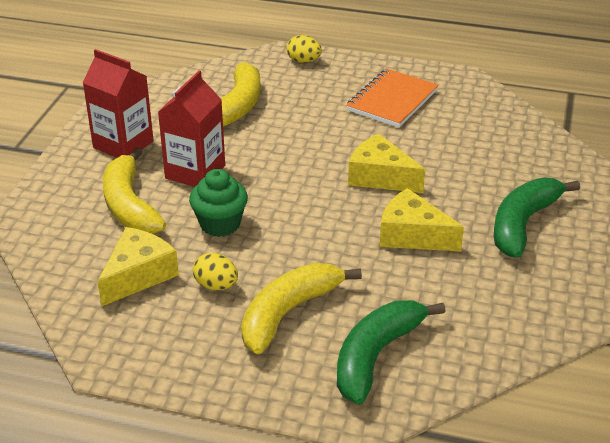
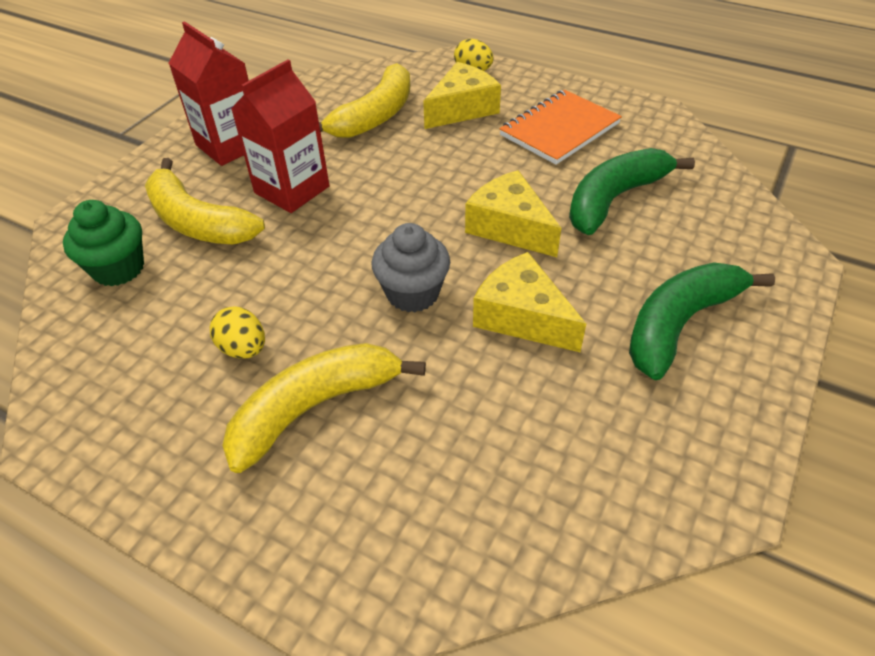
camera: 15 degrees right, 10 degrees up
(129, 205) = (198, 222): yellow banana -> yellow banana turned 45 degrees counterclockwise
(138, 275) = (160, 317): yellow cheese -> yellow cheese (462, 109)
(220, 224) = (288, 262): green cupcake -> green cupcake (118, 269)
(326, 231) = (413, 293): none -> grey cupcake
(376, 356) = (404, 503): green banana -> green banana (614, 199)

